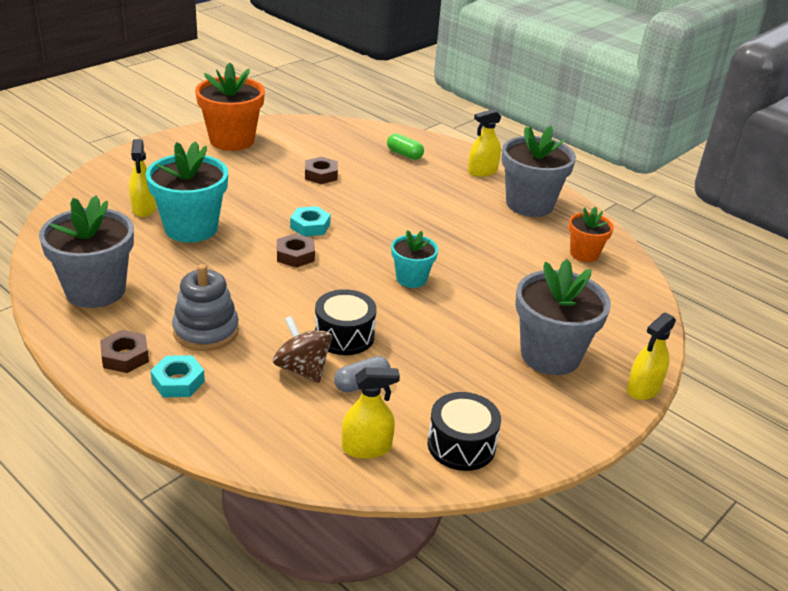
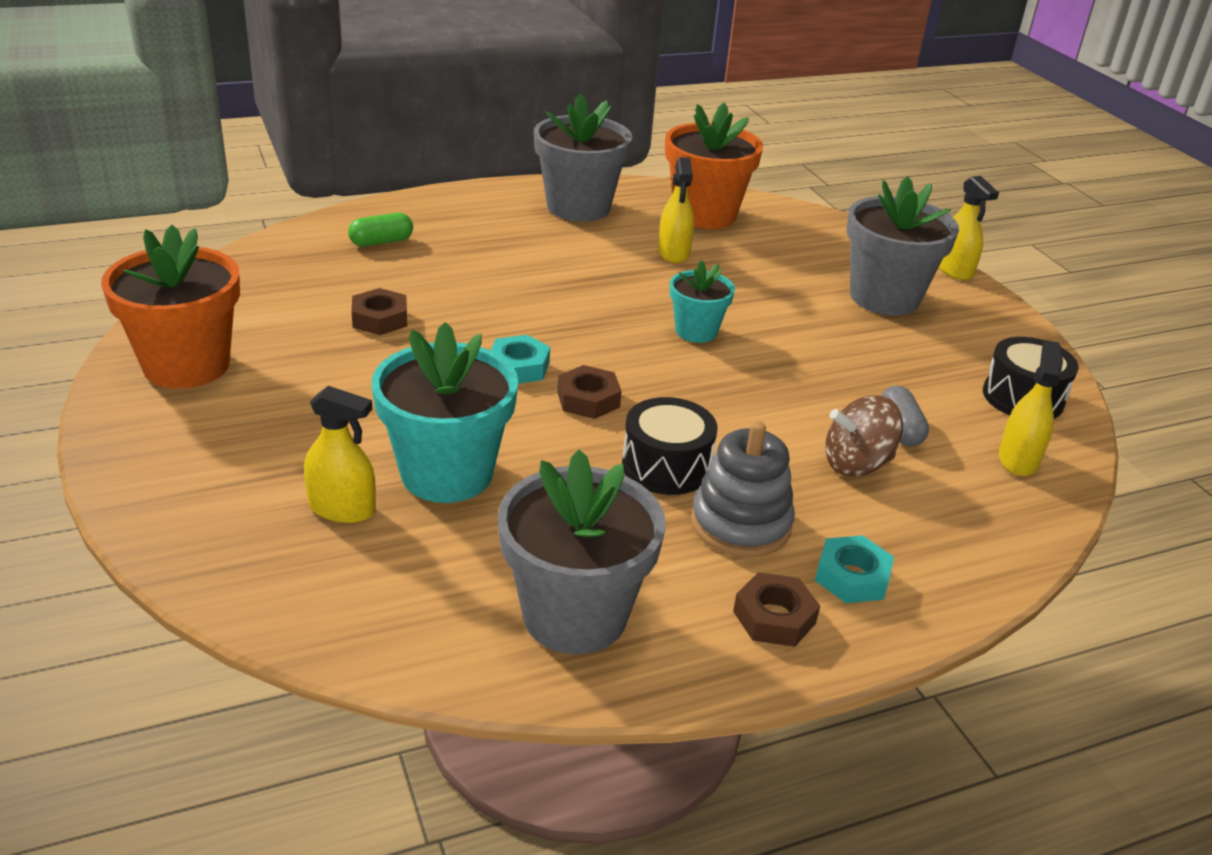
camera: 65 degrees left, 0 degrees up
(344, 336) = (797, 414): black drum -> black drum (666, 466)
(482, 171) = (476, 208): yellow spray bottle -> yellow spray bottle (673, 253)
(584, 254) = (704, 214): orange flower pot -> orange flower pot, size x1.77

